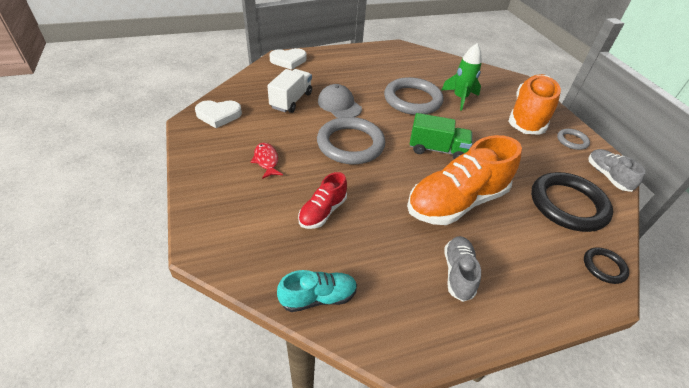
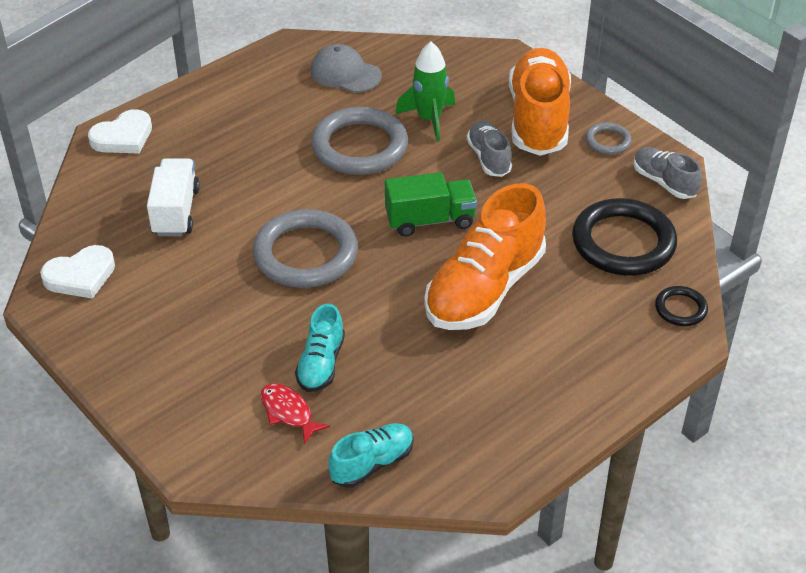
camera: 20 degrees left, 0 degrees up
(266, 161) = (202, 321): red fish -> red fish (288, 412)
(323, 212) = (321, 364): red shoe -> turquoise shoe
(339, 105) = (254, 194): grey cap -> grey cap (345, 73)
(458, 273) = (519, 377): grey shoe -> grey shoe (489, 158)

